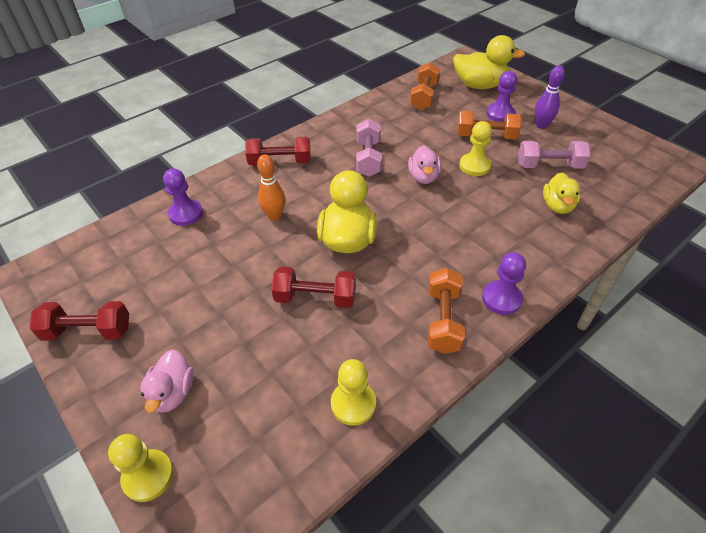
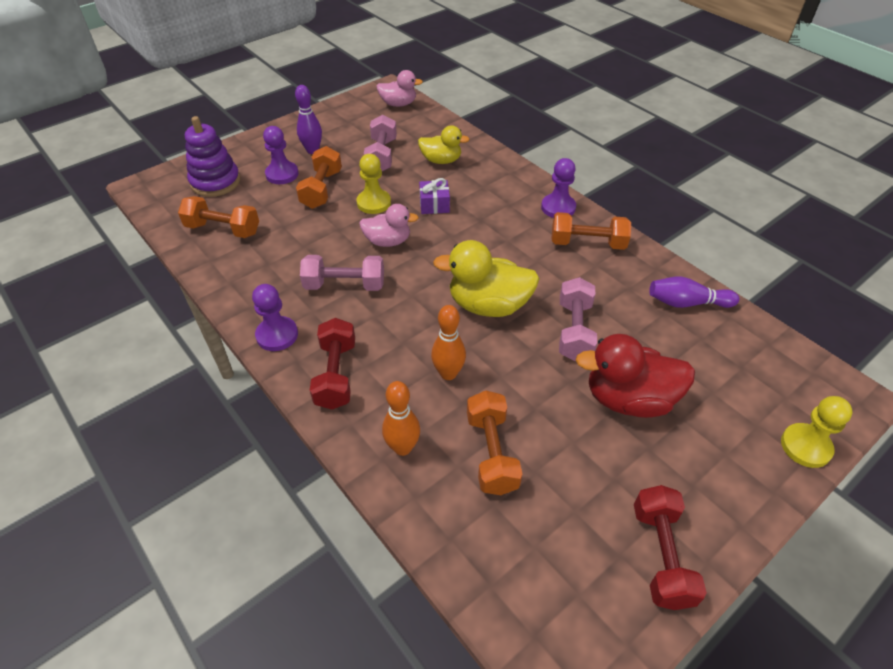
camera: 90 degrees left, 0 degrees up
(173, 393) = (717, 442): pink duck -> pink duck (398, 104)
(186, 214) = (439, 478): purple pawn -> purple pawn (277, 335)
(199, 240) = (492, 453): none -> orange dumbbell
(214, 196) = (402, 447): none -> orange bowling pin
(232, 330) = (628, 399): none -> red duck
(315, 298) = (574, 331): red dumbbell -> pink dumbbell
(353, 404) = (687, 303): yellow pawn -> purple bowling pin
(480, 85) = (215, 182): yellow duck -> purple stacking toy
(481, 203) = (434, 205): none -> purple gift

